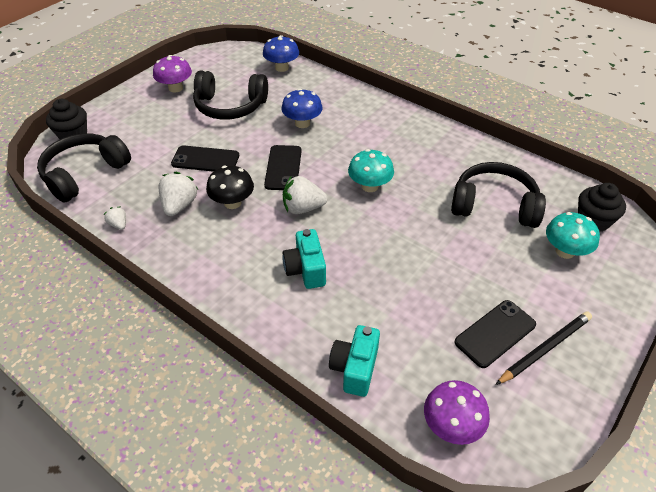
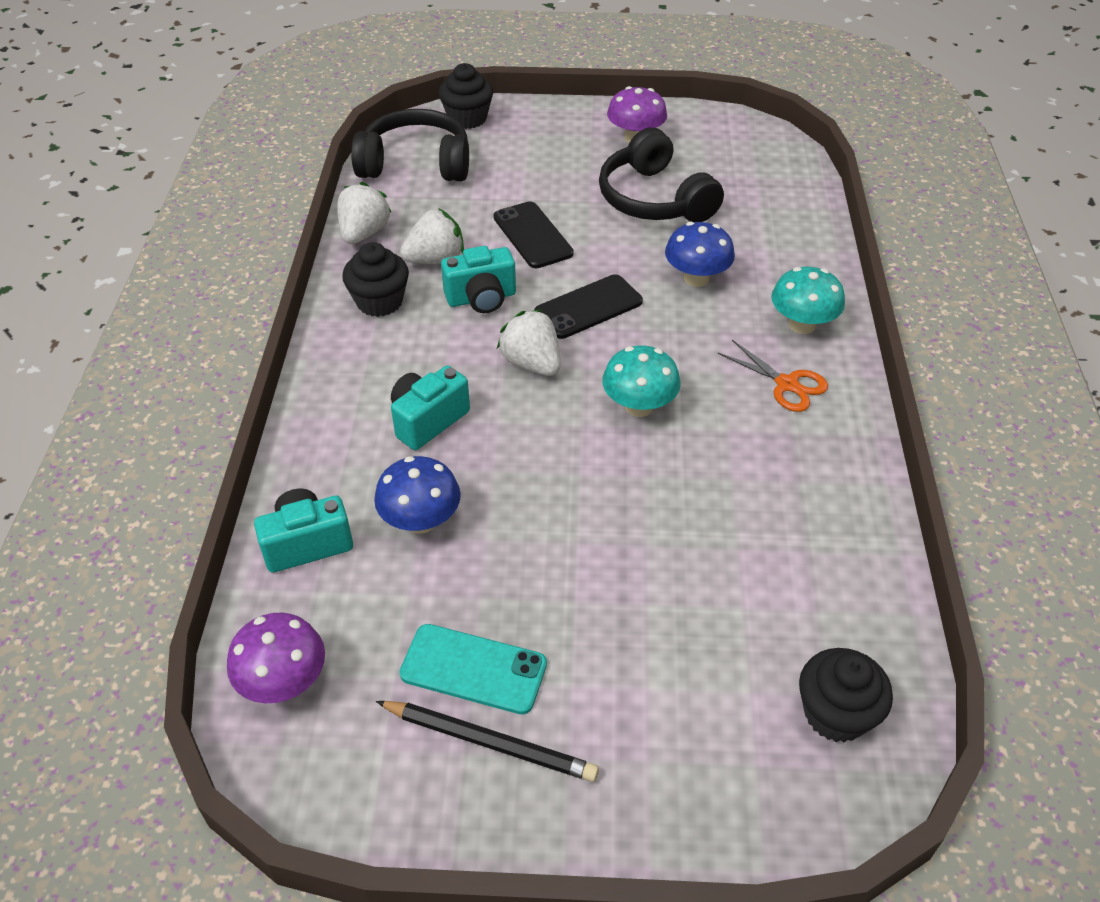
camera: 55 degrees right, 0 degrees up
(119, 225) = (364, 233): white strawberry -> white strawberry, size x1.86
(187, 245) = (379, 301): none -> black cupcake
(232, 203) = (481, 298): black mushroom -> turquoise camera
(282, 68) = (792, 198): blue mushroom -> blue mushroom (421, 520)
(399, 134) = (787, 384): none -> orange scissors
(494, 205) = (739, 564): black headphones -> none
(495, 333) = (473, 669): black phone -> turquoise phone
(565, 251) = (720, 697): turquoise mushroom -> turquoise mushroom (802, 324)

